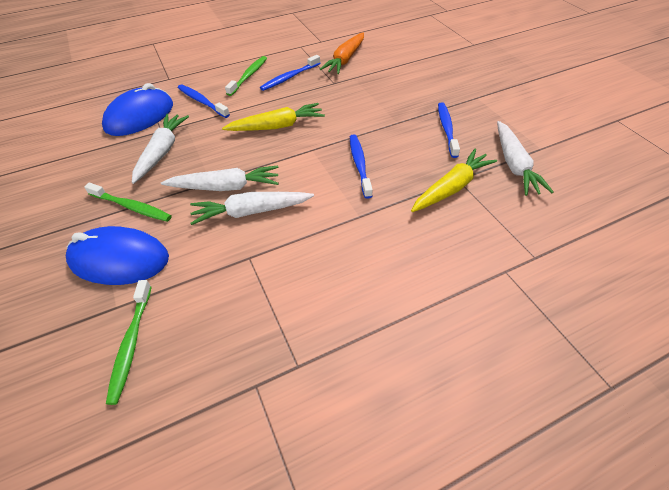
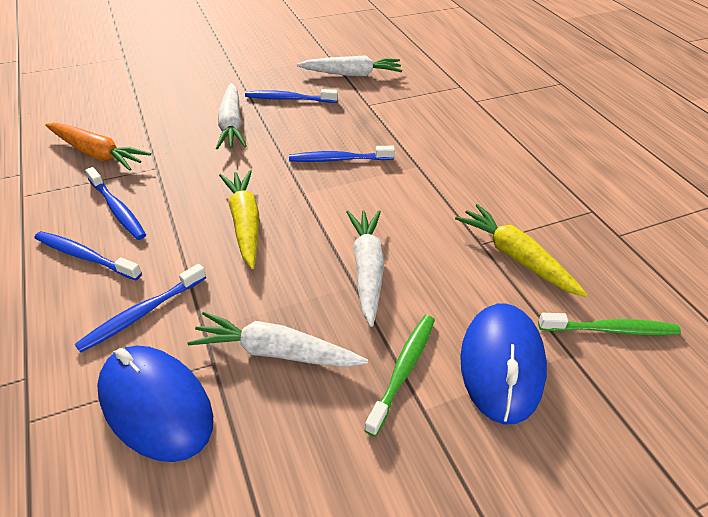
camera: 90 degrees left, 5 degrees down
(248, 76) = (85, 256): green toothbrush -> blue toothbrush
(251, 212) = (412, 244): white carrot -> white carrot (231, 124)
(451, 187) = (380, 109): yellow carrot -> yellow carrot (515, 257)

